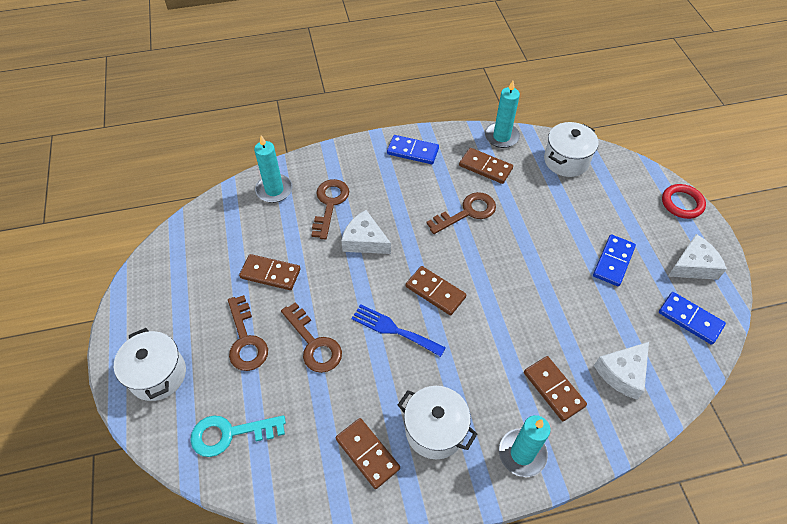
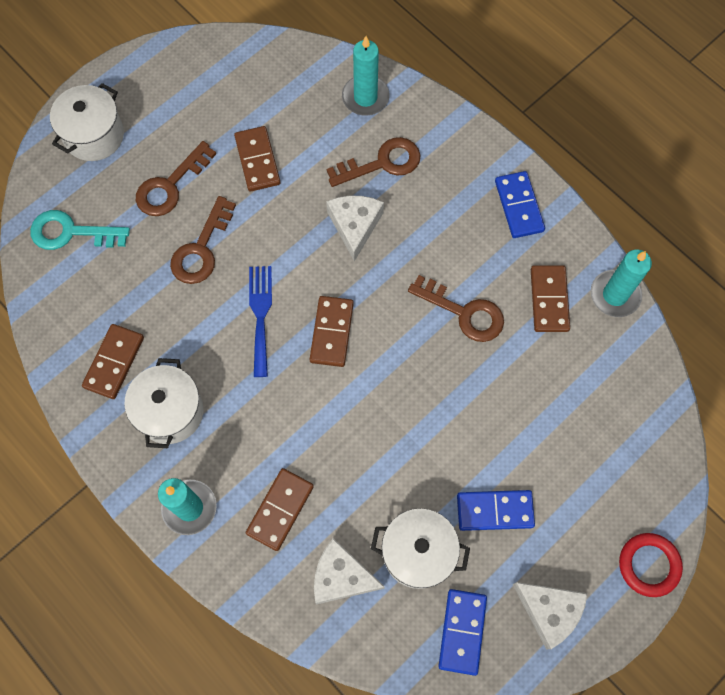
camera: 60 degrees right, 15 degrees up
(230, 434) = (71, 232): turquoise key -> turquoise key turned 45 degrees counterclockwise
(566, 160) = (627, 390): white pot -> white pot (418, 552)

